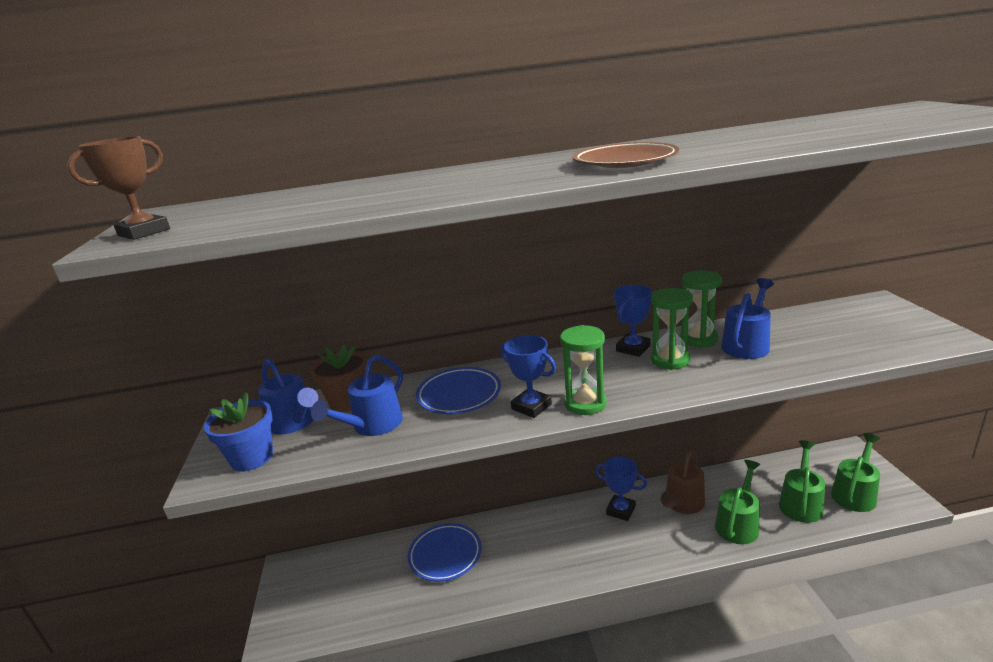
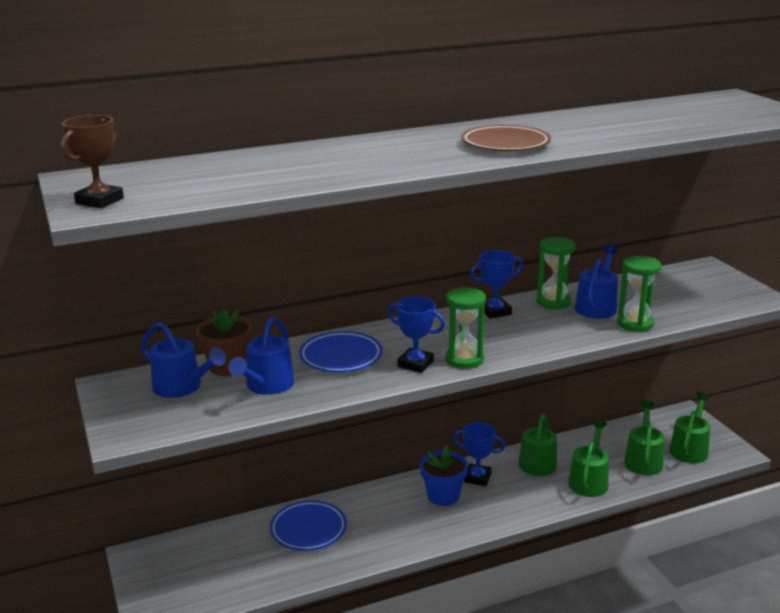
camera: 15 degrees left, 0 degrees up
(252, 458) = (157, 418): blue flower pot -> blue flower pot (443, 496)
(633, 348) = (495, 311): blue trophy -> blue trophy turned 45 degrees clockwise
(670, 360) = (531, 321): green hourglass -> green hourglass (635, 324)
(682, 504) = (536, 468): brown watering can -> green watering can

